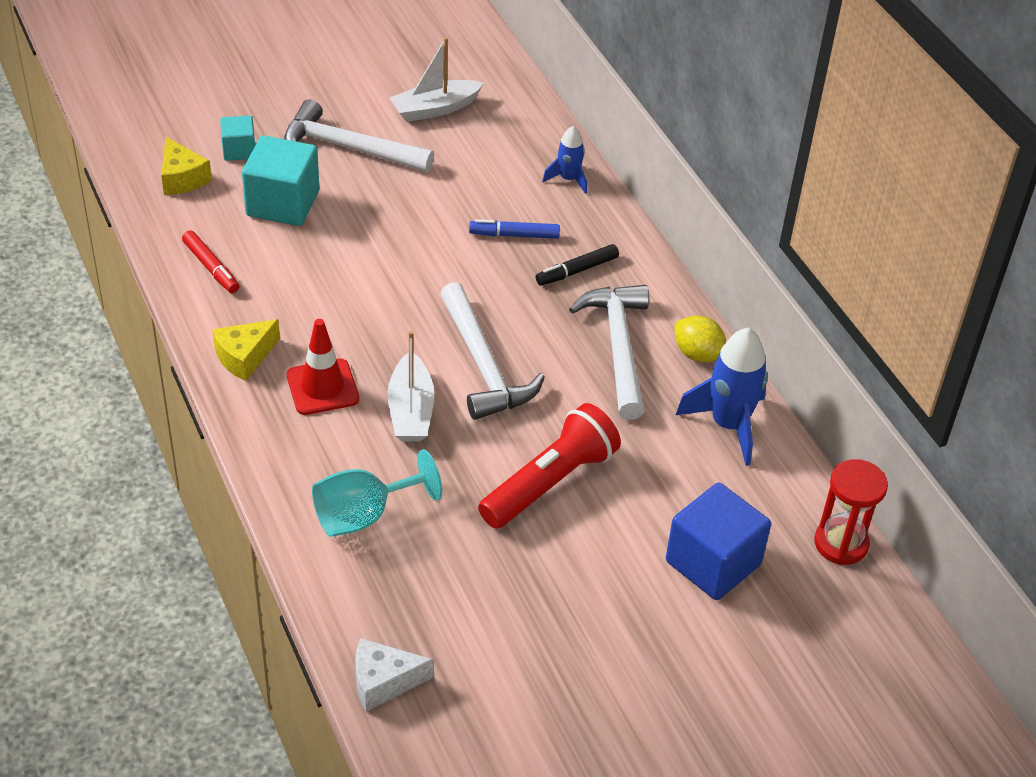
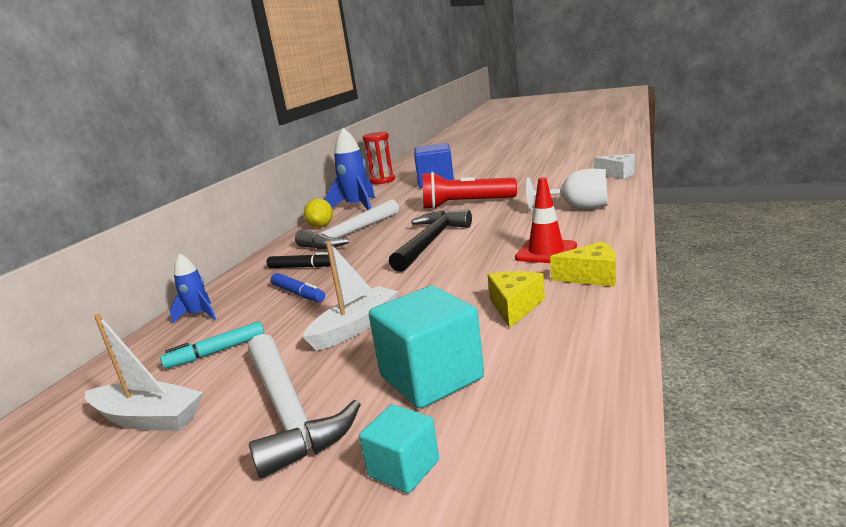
camera: 130 degrees left, 25 degrees down
(182, 178) = (520, 459): yellow cheese -> yellow cheese (514, 307)
(211, 267) = (568, 342): red marker -> none
(363, 515) = (577, 208): turquoise goblet -> white goblet
(411, 410) = (500, 234): white boat -> white boat (355, 327)
(478, 159) = (216, 352): none -> turquoise marker
(484, 365) = (430, 242): white hammer -> black hammer

